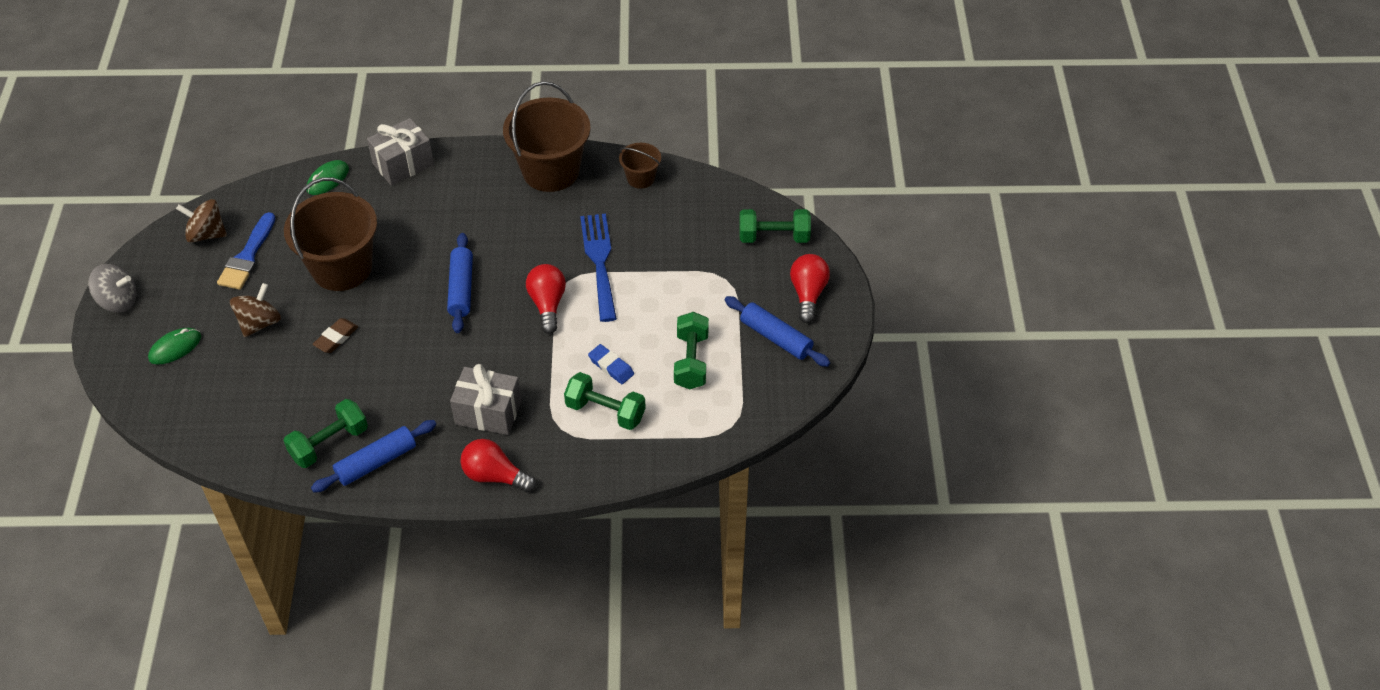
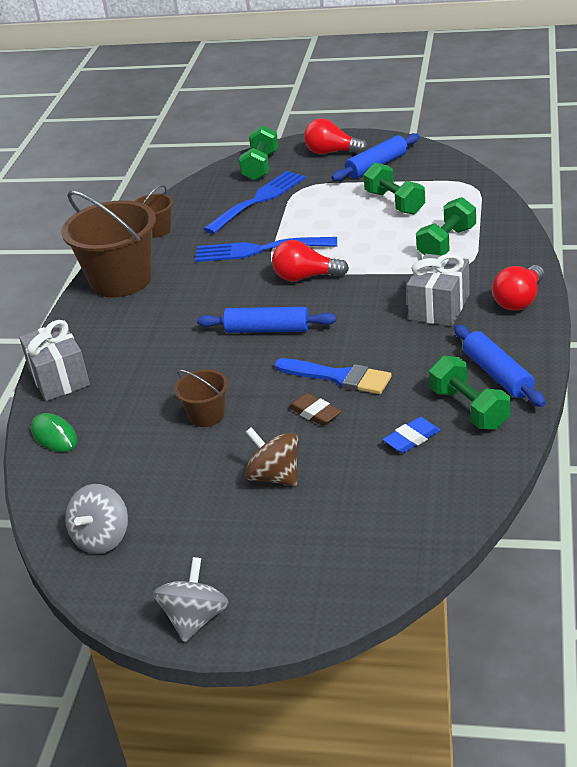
camera: 75 degrees left, 15 degrees down
(175, 348) = (297, 550): green mouse -> none
(206, 234) = (102, 538): brown spinning top -> grey spinning top
(247, 256) = (158, 496): blue brush -> blue brush (338, 377)
(342, 268) = (207, 415): brown bucket -> brown bucket, size x0.49
(611, 366) = (393, 241): blue eraser -> blue eraser (411, 439)
(691, 361) = (394, 203): green dumbbell -> green dumbbell turned 45 degrees clockwise
(699, 247) = (259, 200): none -> blue fork

